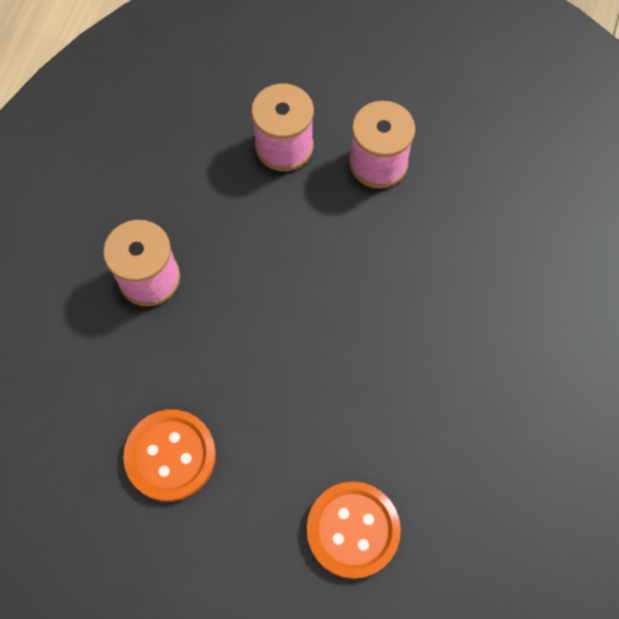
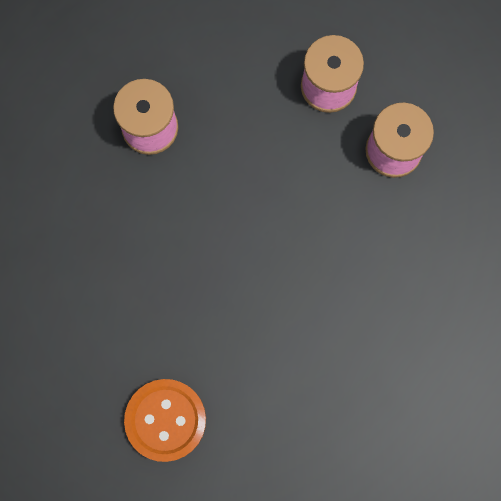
camera: 35 degrees right, 10 degrees up
(170, 456) = (75, 276): orange button -> none

